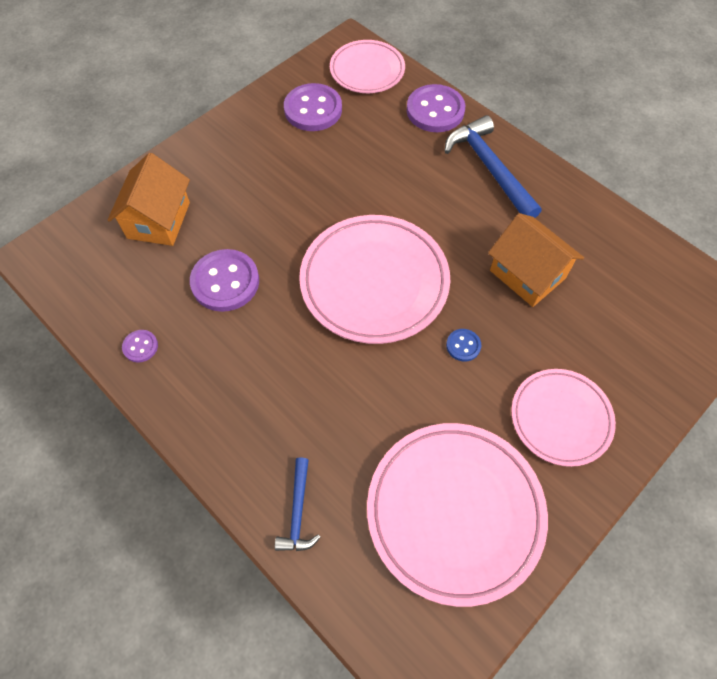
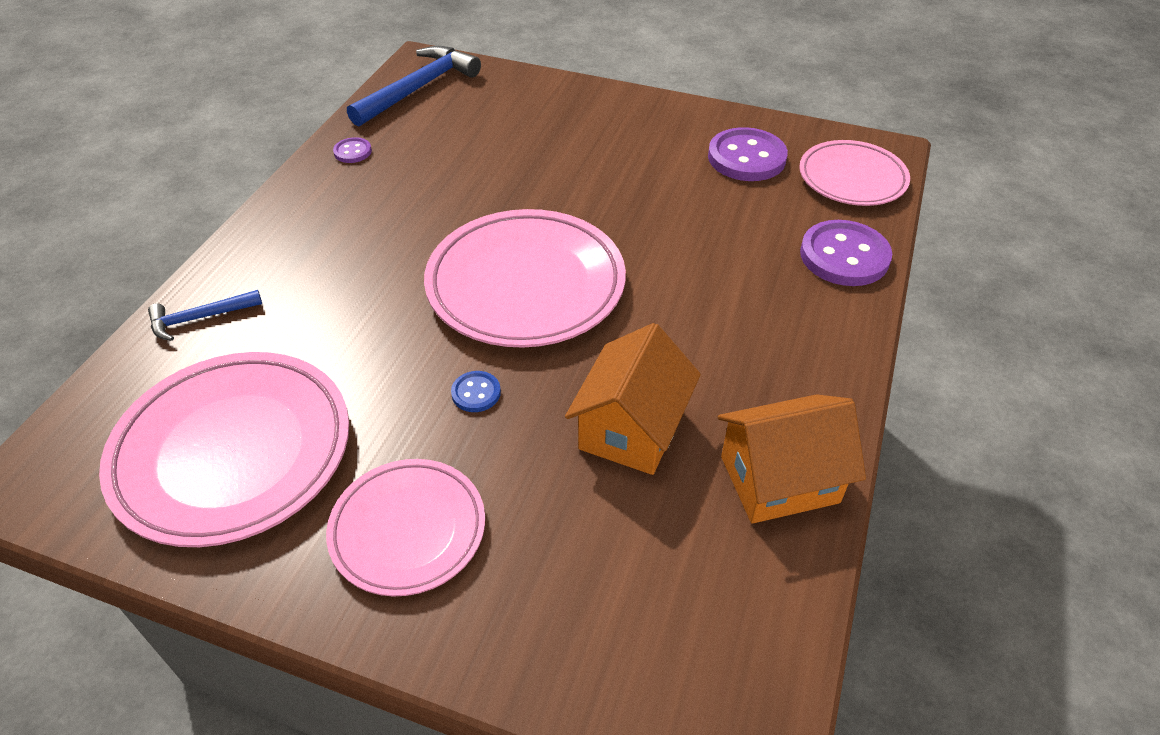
camera: 65 degrees right, 15 degrees down
(159, 220) = (508, 110): orange house -> orange house (779, 480)
(225, 282) = (458, 176): purple button -> none
(489, 168) = (790, 337): blue hammer -> blue hammer (419, 88)

